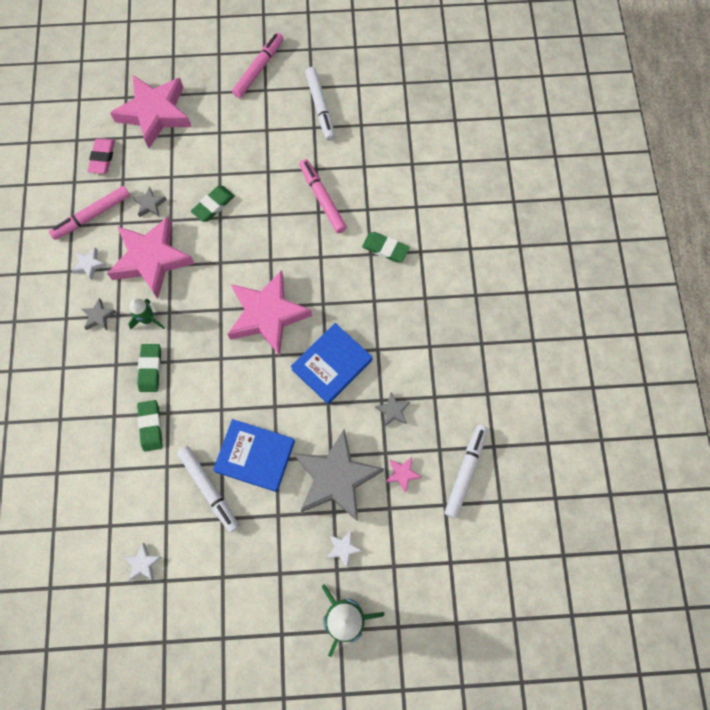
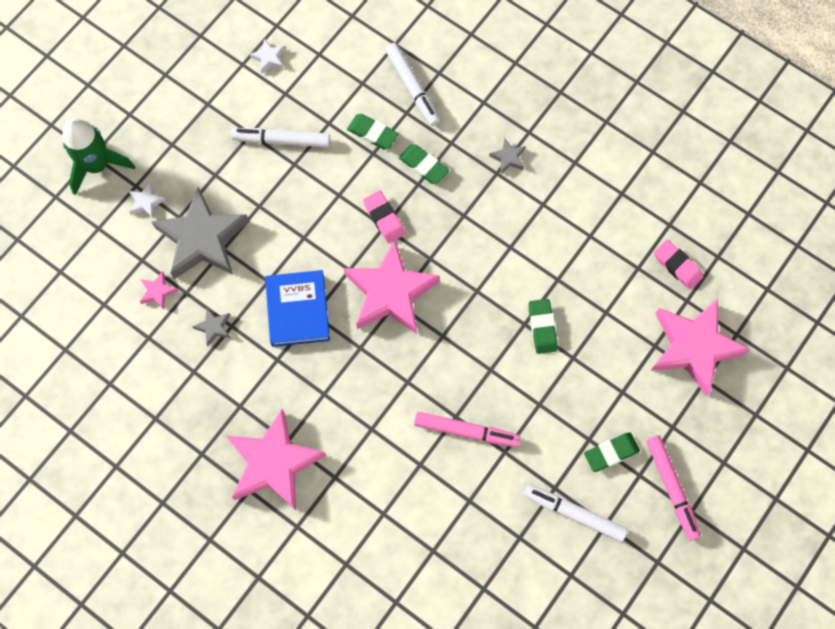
camera: 130 degrees right, 0 degrees up
(89, 265) = (567, 182): white star -> none
(92, 216) = (618, 216): pink marker -> none
(148, 319) = (472, 194): green rocket -> none
(150, 204) = (589, 273): grey star -> none
(151, 259) = (529, 236): pink star -> pink star (273, 463)
(215, 363) = (384, 218): none -> pink eraser
(255, 456) = (276, 192): blue book -> none
(385, 249) = (365, 446): green eraser -> green eraser (611, 453)
(465, 472) = (112, 342): white marker -> white marker (412, 87)

